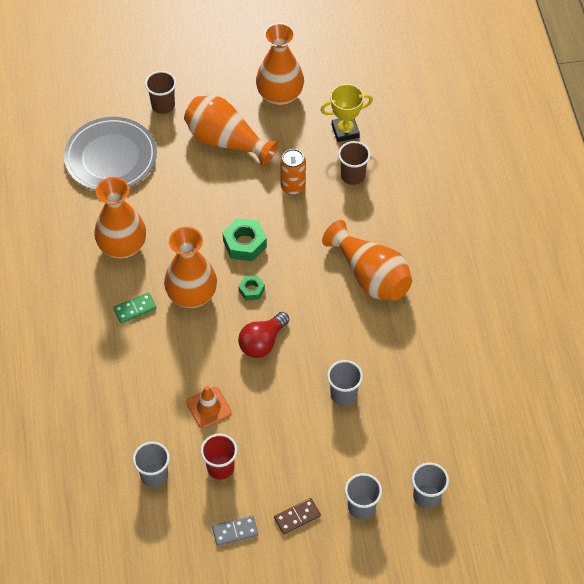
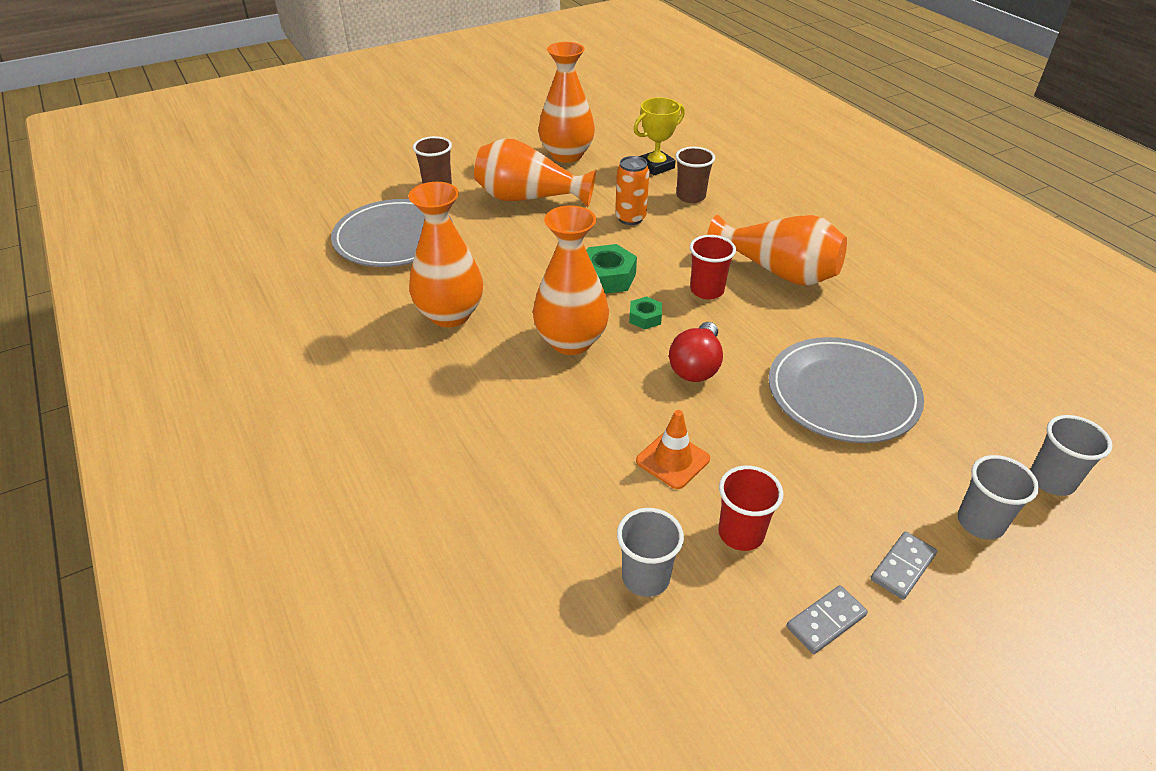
camera: 20 degrees left, 15 degrees down
(135, 309) = (500, 374): green domino -> none
(297, 517) = (902, 567): brown domino -> grey domino
(308, 278) = (707, 290): none -> red cup
(343, 394) = (842, 394): grey cup -> grey plate

